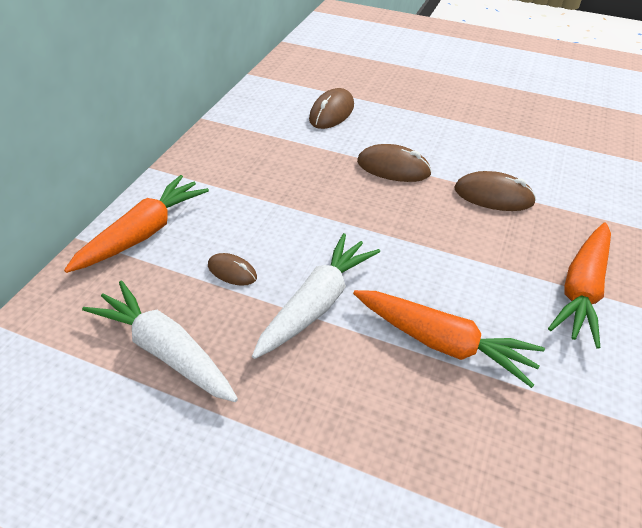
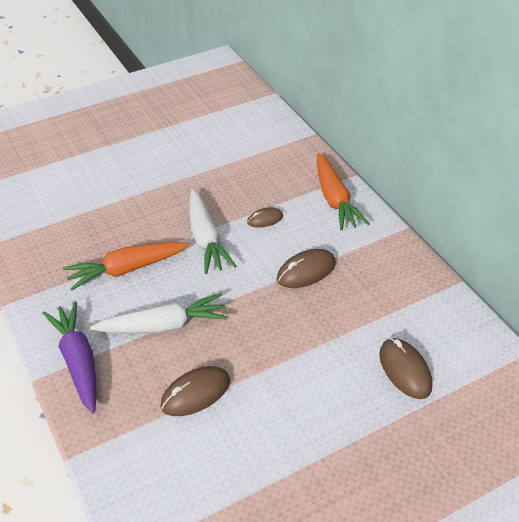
camera: 130 degrees right, 0 degrees up
(166, 351) = (235, 176): white carrot -> white carrot (163, 326)
(393, 168) = (287, 356): brown mouse -> brown mouse (306, 271)
(581, 289) = (78, 362): orange carrot -> purple carrot

